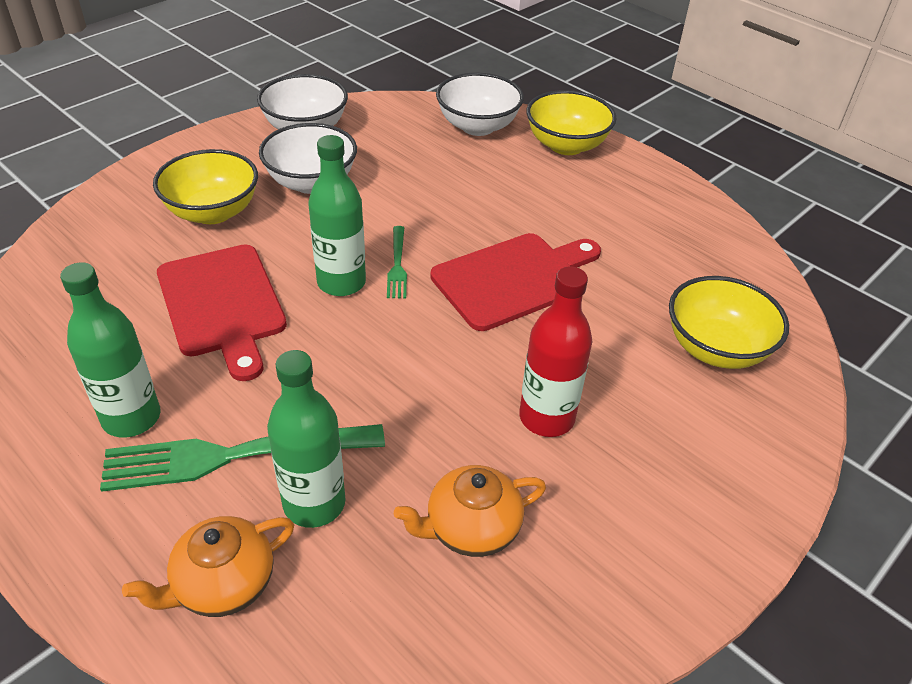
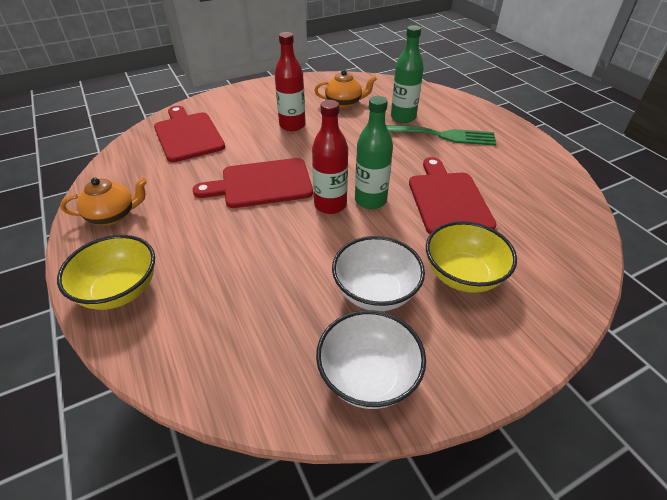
camera: 160 degrees left, 0 degrees up
(131, 418) = (488, 155): green bottle -> none
(223, 584) = (439, 105): orange teapot -> orange teapot (113, 215)
(397, 265) = (330, 205): green fork -> red bottle
(477, 126) = (181, 338): white bowl -> none
(716, 348) = (187, 135): yellow bowl -> red cutting board

